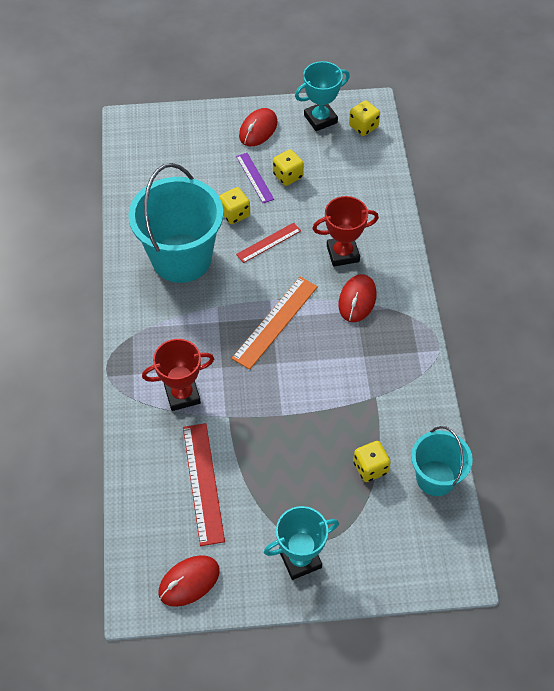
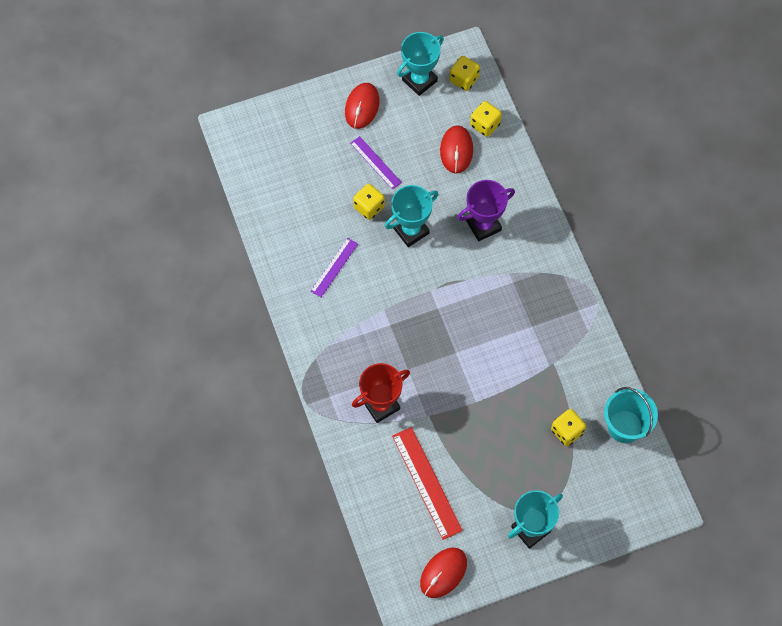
camera: 15 degrees left, 10 degrees up
(181, 258) = (334, 267): turquoise bucket -> purple ruler
(268, 242) = (411, 230): red ruler -> turquoise trophy
(275, 322) = (442, 312): orange ruler -> none
(288, 176) = (407, 153): yellow dice -> yellow dice (485, 125)
(342, 253) = (483, 225): red trophy -> purple trophy
(357, 300) = (510, 270): red mouse -> red mouse (456, 150)

